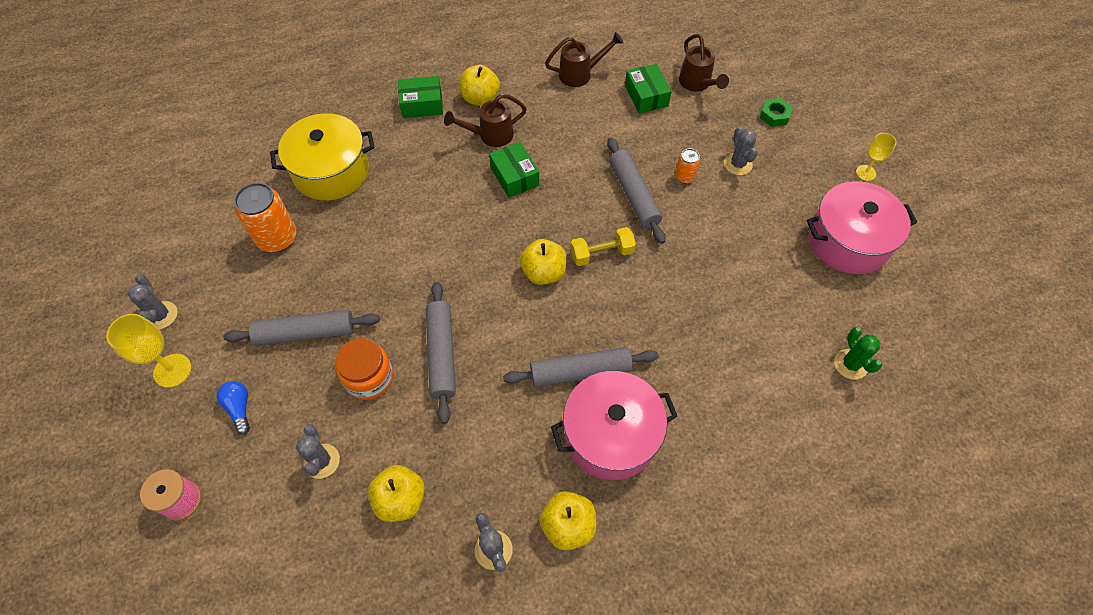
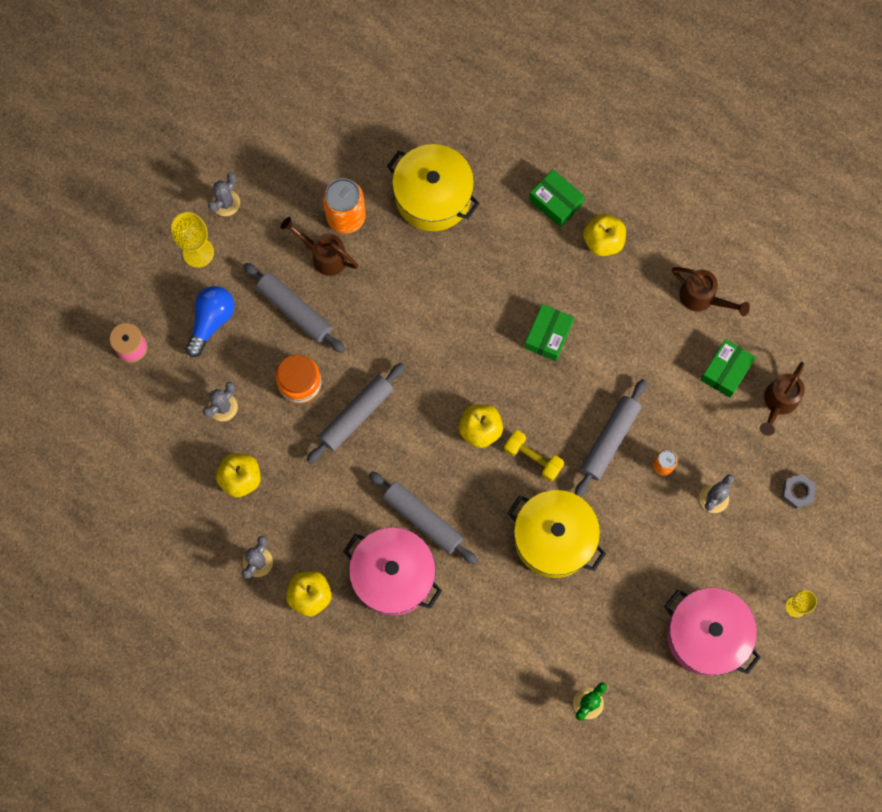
camera: 50 degrees right, 15 degrees up
(239, 408) = (211, 321): blue light bulb -> blue light bulb, size x1.60
(490, 135) = (572, 282): brown watering can -> brown watering can (324, 255)
(682, 286) = (554, 538): none -> yellow pot
(774, 115) = (798, 492): green nut -> grey nut

